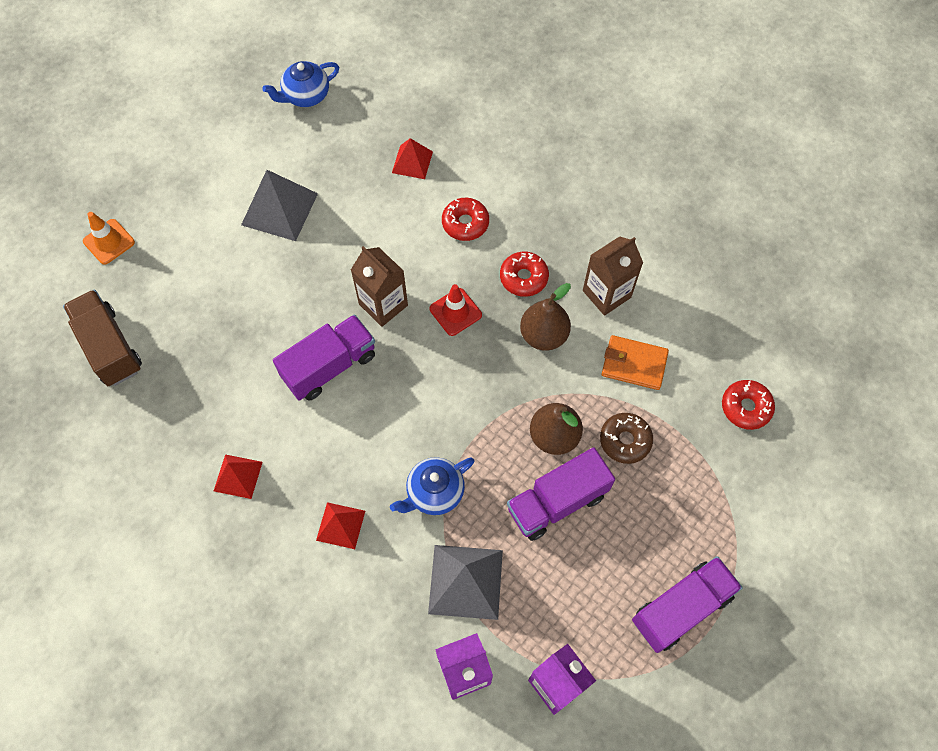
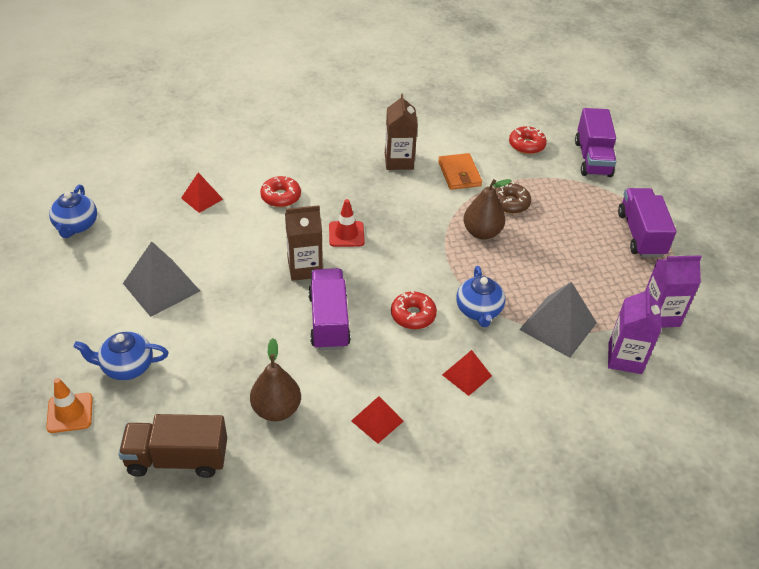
camera: 60 degrees left, 20 degrees down
(177, 247) = (126, 367): none -> blue teapot
(523, 278) = (351, 190): red donut -> red donut (413, 315)
(543, 335) = (403, 202): brown pear -> brown pear (276, 409)
(557, 502) = (530, 254): purple truck -> purple truck (592, 158)
(634, 364) = (459, 174): orange wallet -> orange wallet turned 60 degrees counterclockwise

